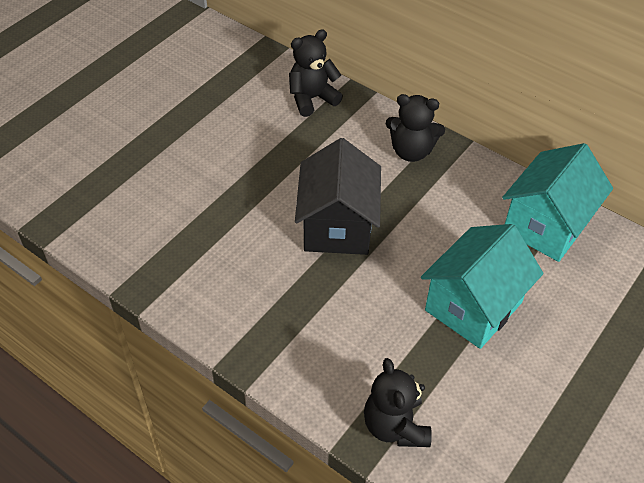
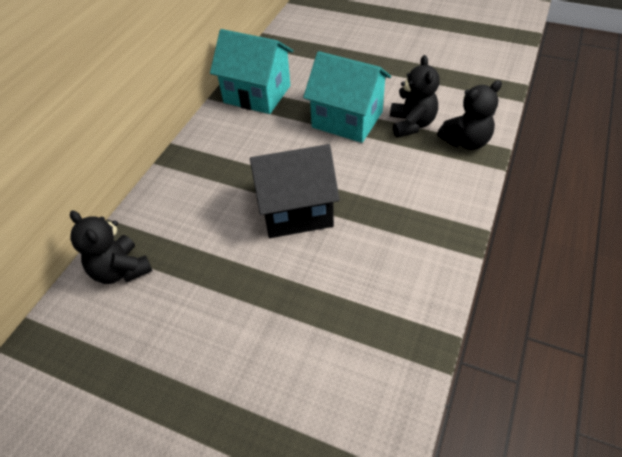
camera: 100 degrees left, 0 degrees up
(411, 151) = (190, 178): black teddy bear -> black teddy bear (411, 124)

